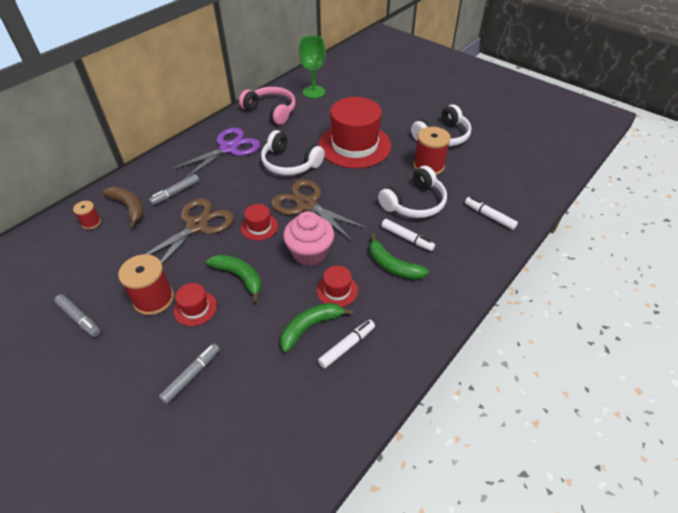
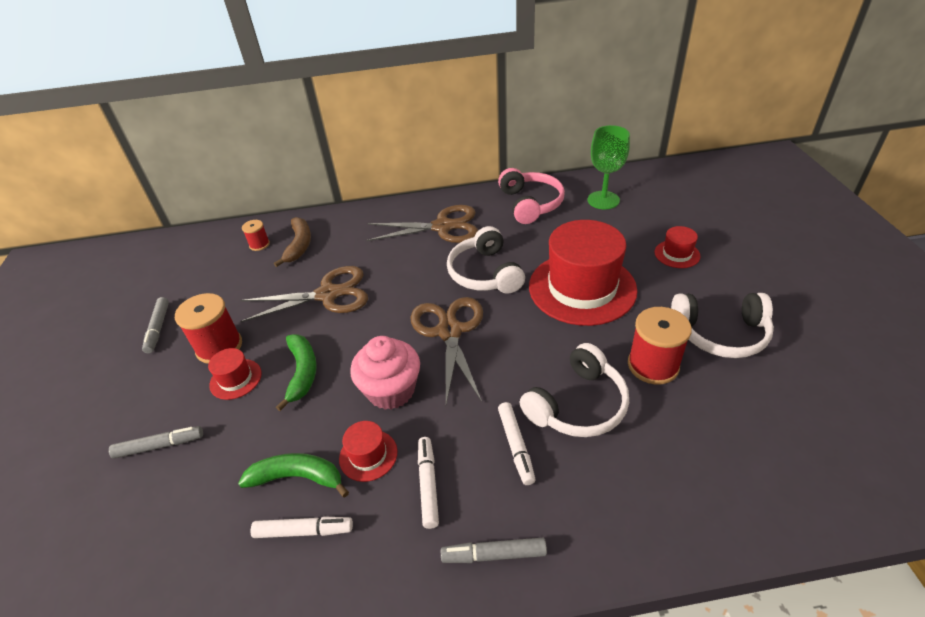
camera: 45 degrees right, 5 degrees down
(176, 193) = (349, 250): grey marker -> grey marker (494, 554)
(228, 148) = (443, 227): purple scissors -> brown scissors
(259, 227) = (377, 329): red hat -> red hat (677, 254)
(392, 265) = (459, 470): green banana -> none
(414, 203) = (577, 404): white headphones -> white headphones turned 45 degrees counterclockwise
(489, 216) = (667, 492): white marker -> white marker (428, 485)

